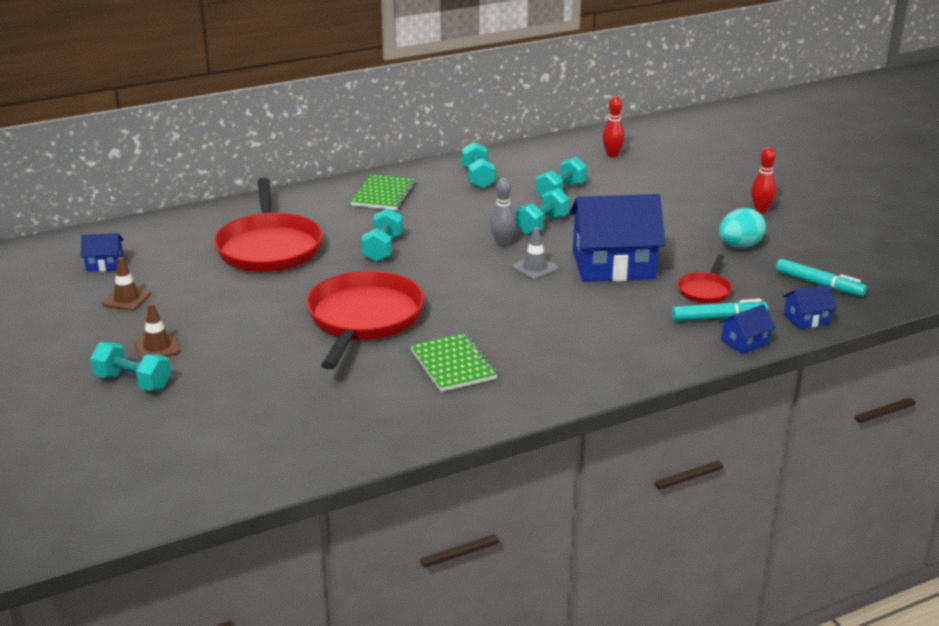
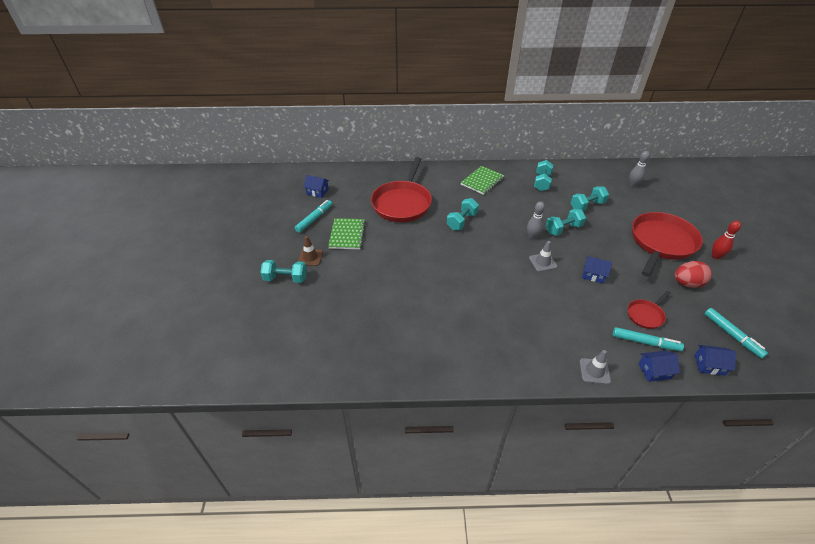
camera: 25 degrees right, 15 degrees up
(127, 299) = (314, 219): brown traffic cone -> turquoise marker
(133, 382) = (285, 278): turquoise dumbbell -> turquoise dumbbell turned 45 degrees counterclockwise
(364, 319) = (425, 271): red pan -> red pan (661, 242)
(453, 365) = (457, 324): green notebook -> green notebook (347, 235)
(612, 155) = (633, 185): red bowling pin -> grey bowling pin
(613, 265) = (593, 275): blue house -> blue house, size x0.44
(671, 362) = (594, 371): none -> grey traffic cone
(739, 246) = (687, 283): turquoise egg -> red egg

